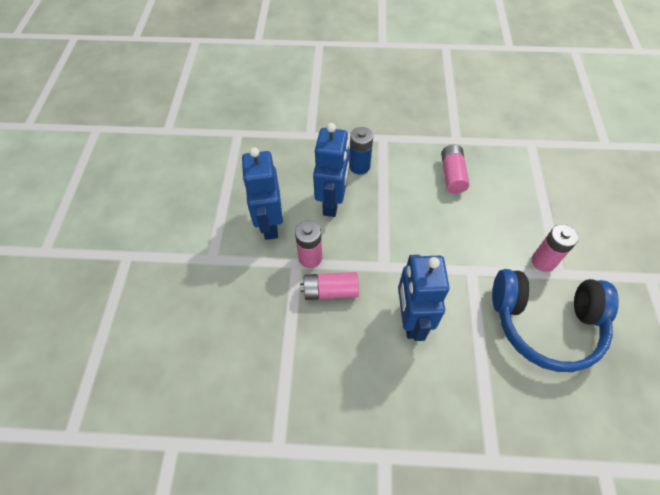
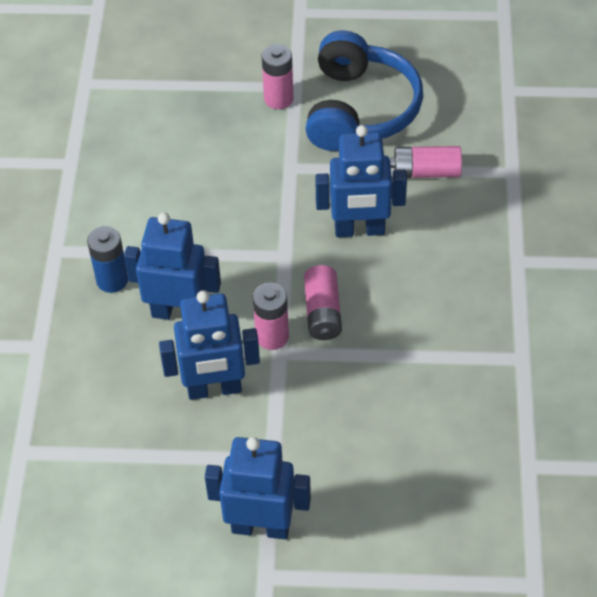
camera: 90 degrees left, 5 degrees down
(162, 252) = (261, 527): none -> blue robot
(452, 175) = (138, 173): pink battery -> pink battery (426, 172)

